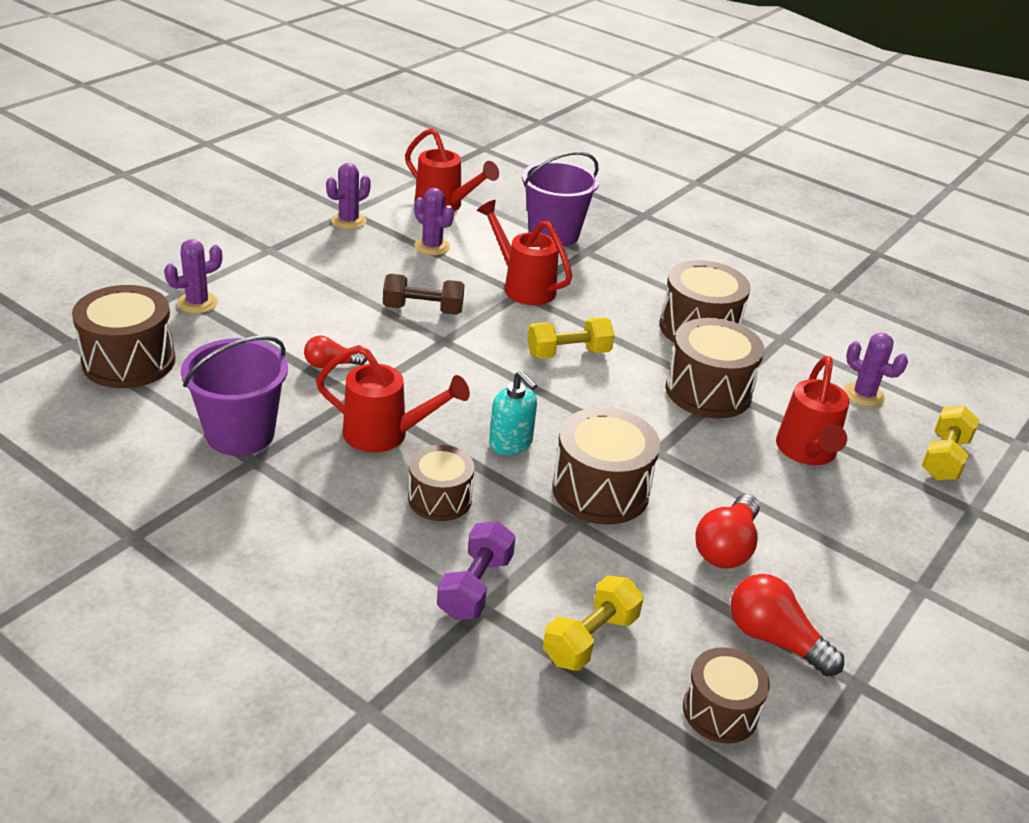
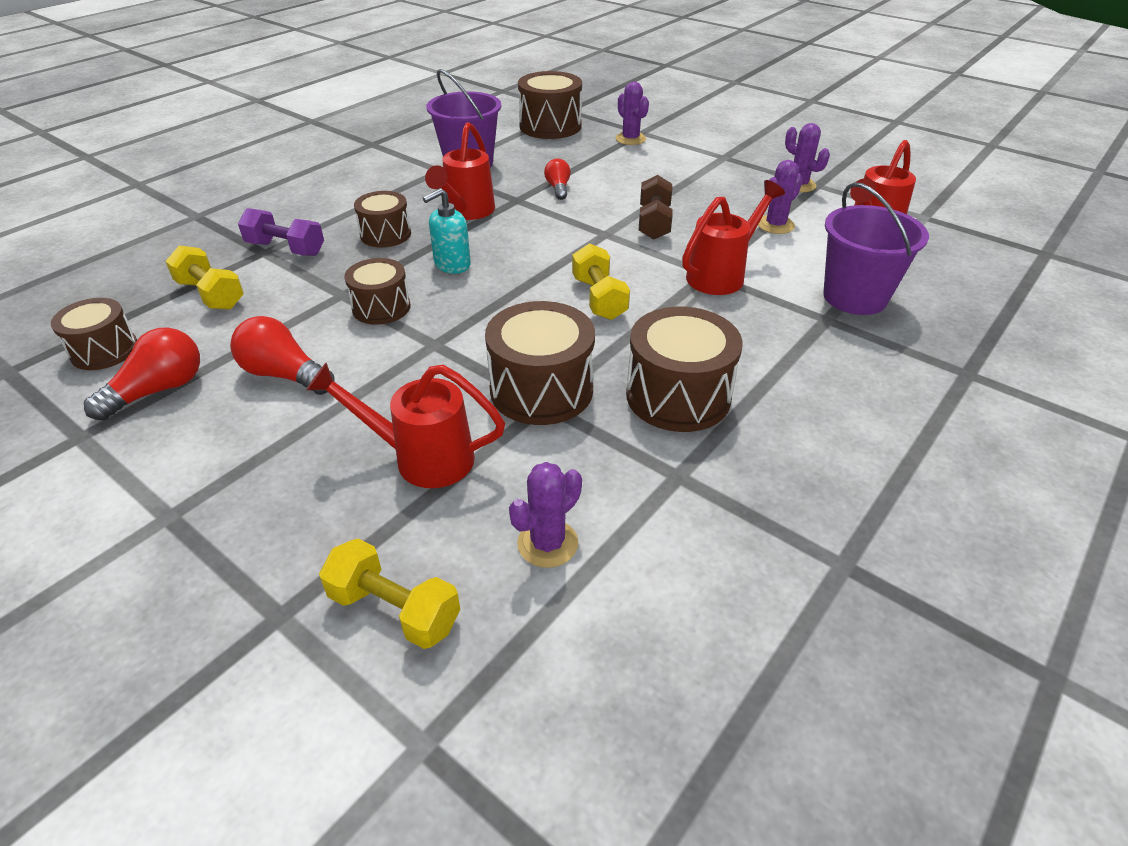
camera: 95 degrees right, 5 degrees up
(600, 490) = (381, 307): brown drum -> brown drum, size x0.64

